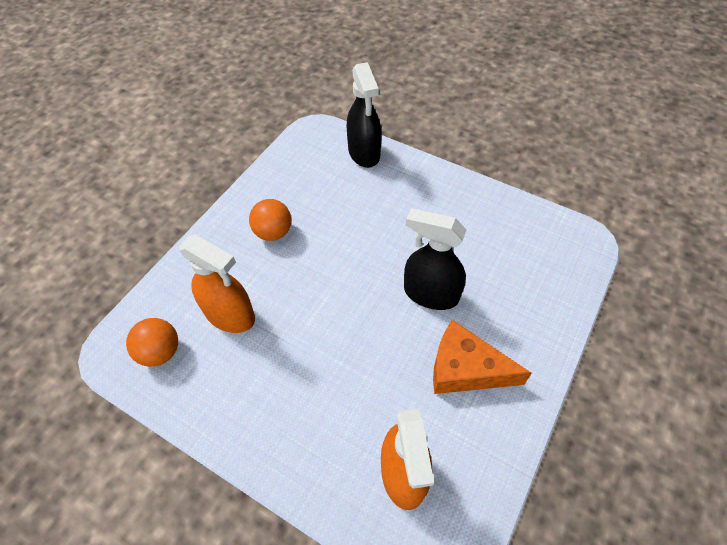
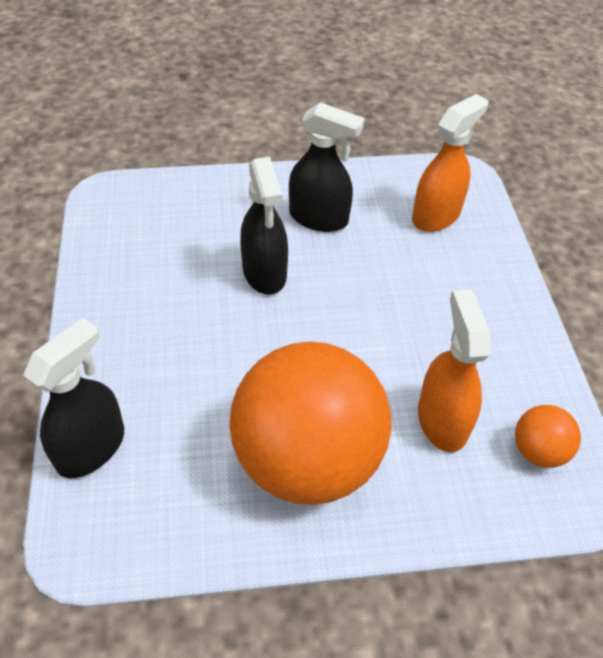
camera: 130 degrees left, 5 degrees down
(273, 232) = (307, 460): orange ball -> orange ball, size x2.41
(465, 369) = (319, 218): orange cheese -> black spray bottle

